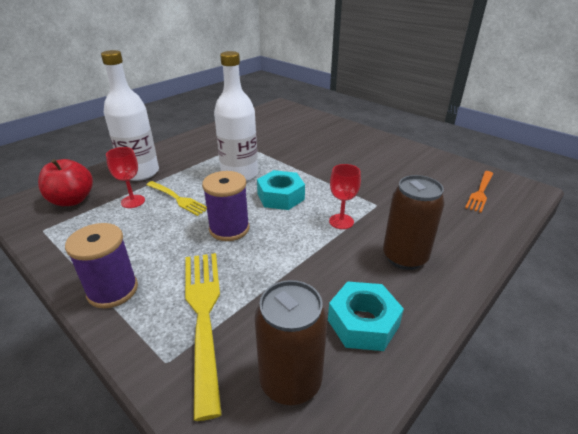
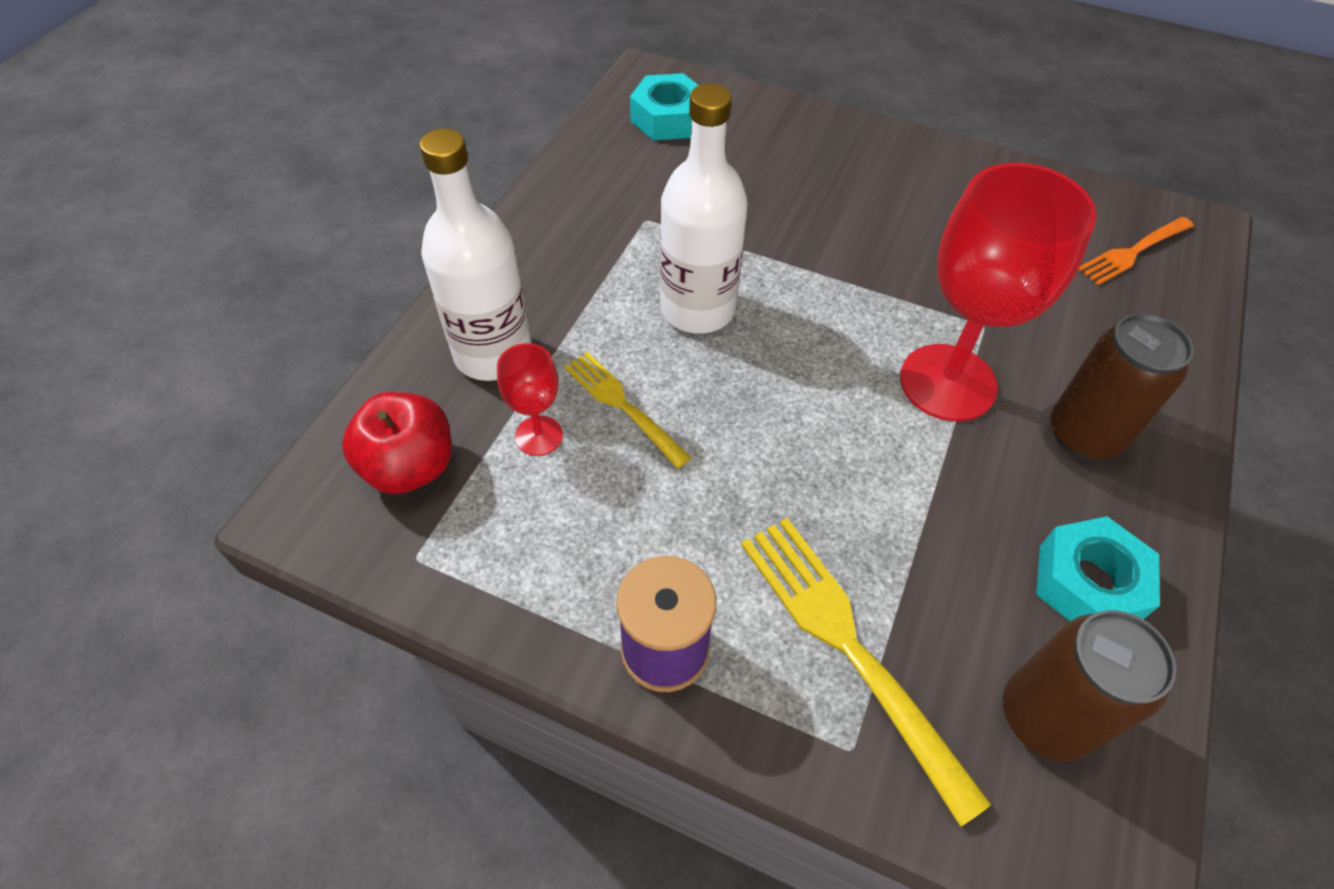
camera: 20 degrees left, 20 degrees up
(178, 199) = (622, 405): yellow fork -> yellow fork turned 150 degrees counterclockwise
(229, 229) = (769, 454): purple spool -> none
(281, 197) = (810, 349): turquoise nut -> turquoise nut (668, 118)
(341, 221) = (947, 382): red goblet -> red goblet, size x2.11
(480, 192) = (1133, 252): orange fork -> orange fork turned 45 degrees clockwise

